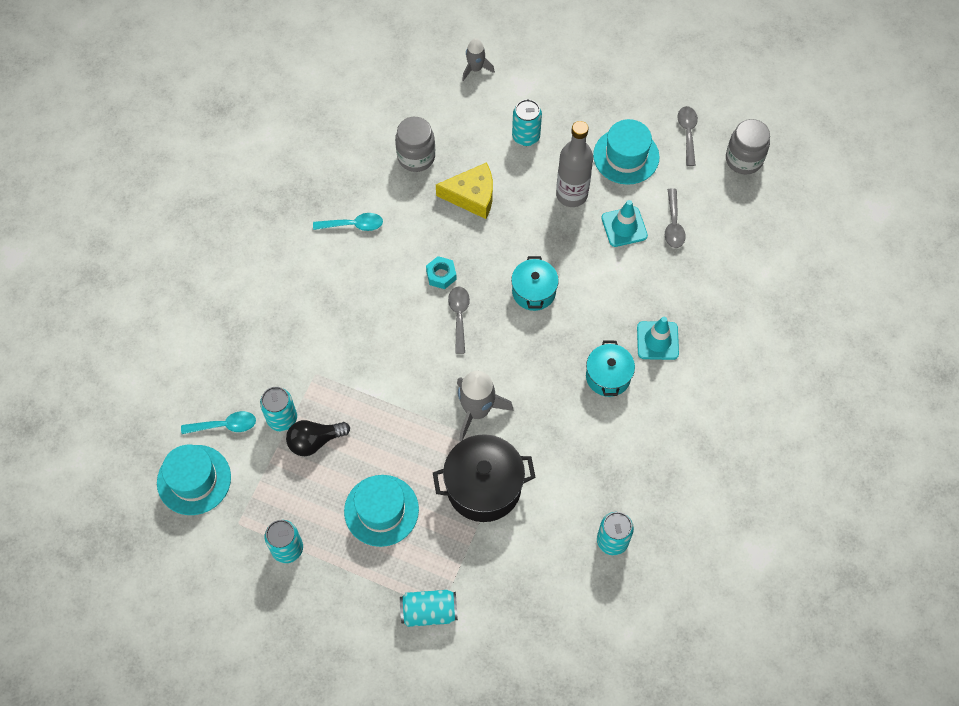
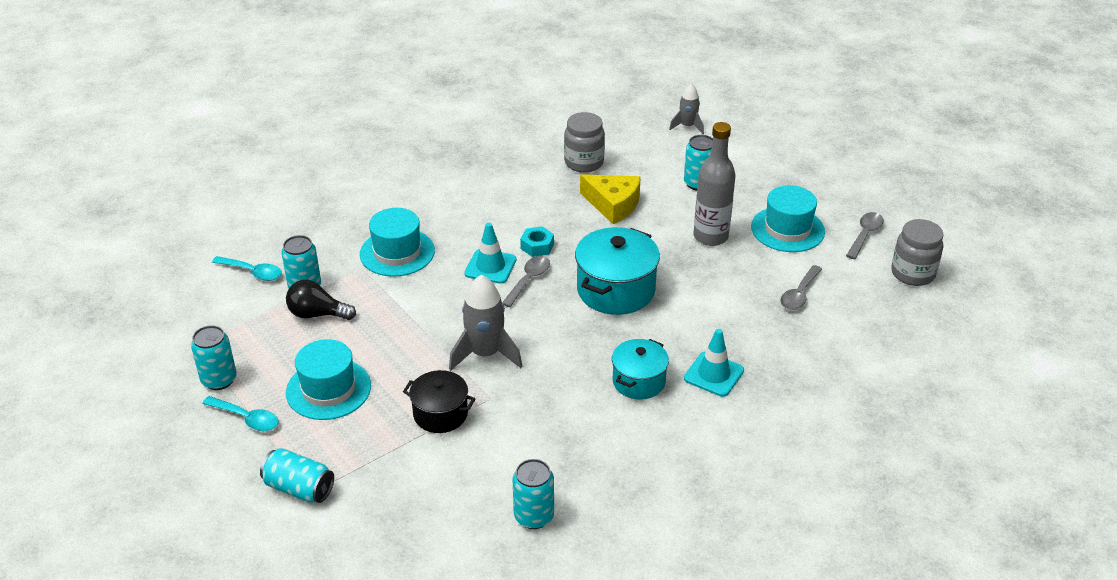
camera: 30 degrees right, 25 degrees down
(194, 480) = (191, 297): turquoise hat -> turquoise hat (397, 252)
(353, 225) = (488, 186): turquoise spoon -> turquoise spoon (247, 418)
(483, 487) = (440, 414): black pot -> black pot, size x0.63
(533, 292) = (615, 290): turquoise pot -> turquoise pot, size x1.60
(624, 227) = (746, 277): turquoise traffic cone -> turquoise traffic cone (490, 267)

